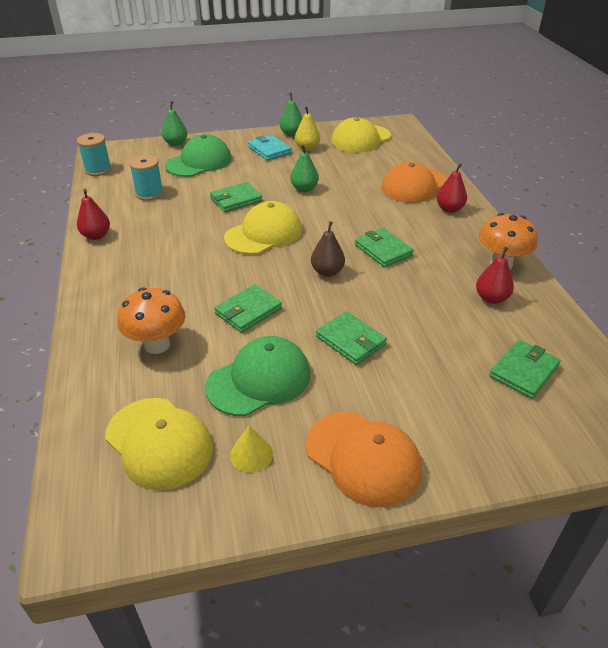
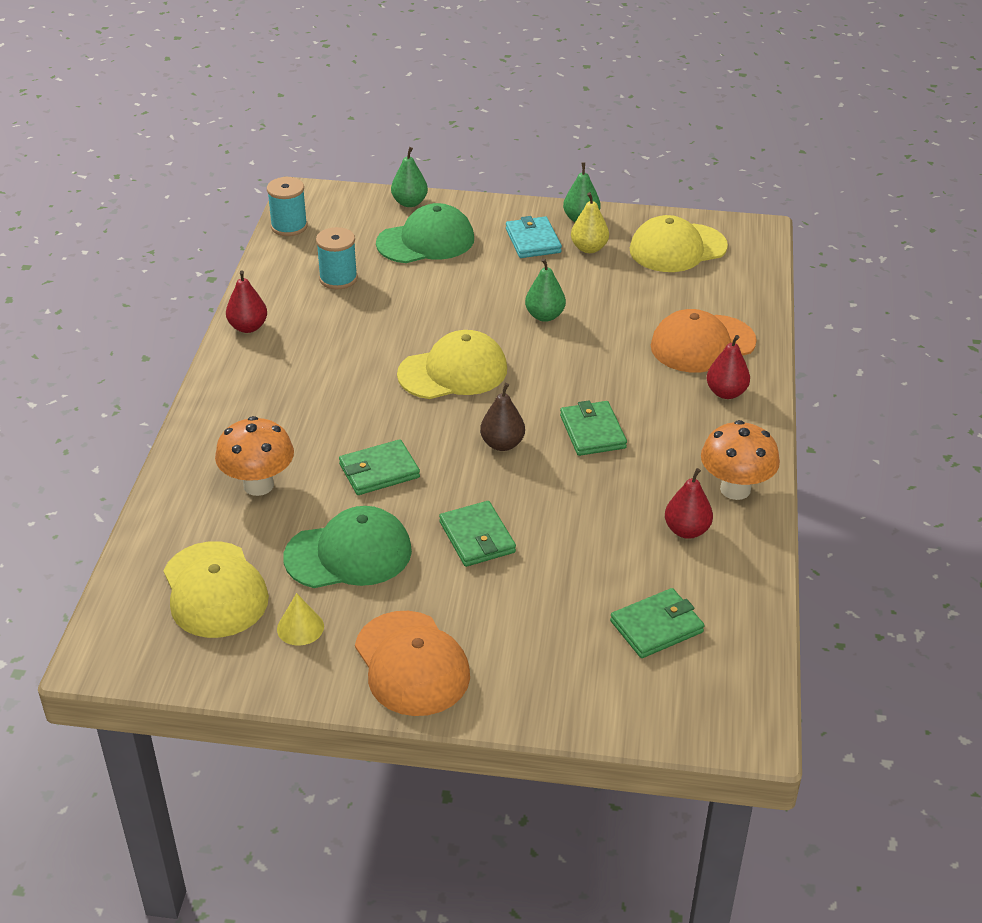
camera: 20 degrees right, 0 degrees up
(236, 200) = (444, 313): green wallet -> none

